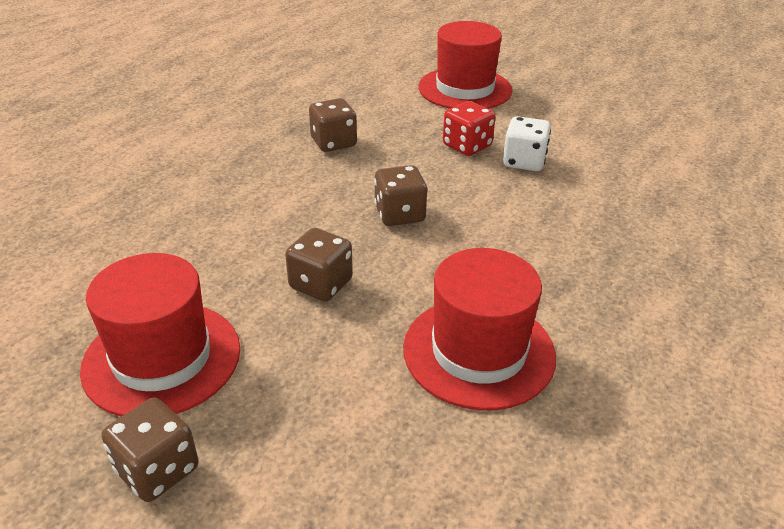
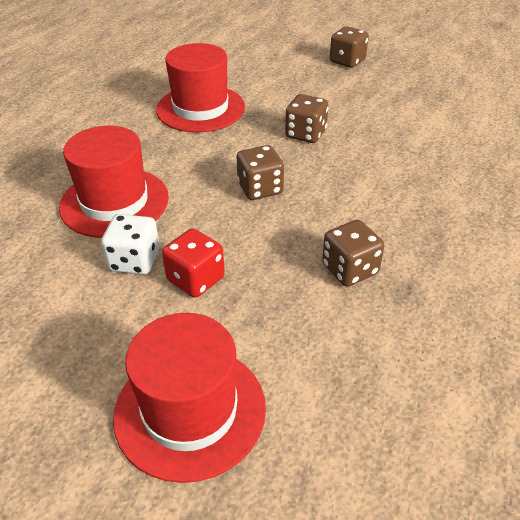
camera: 175 degrees right, 5 degrees up
(162, 358) = (378, 93): red hat -> red hat (114, 202)

